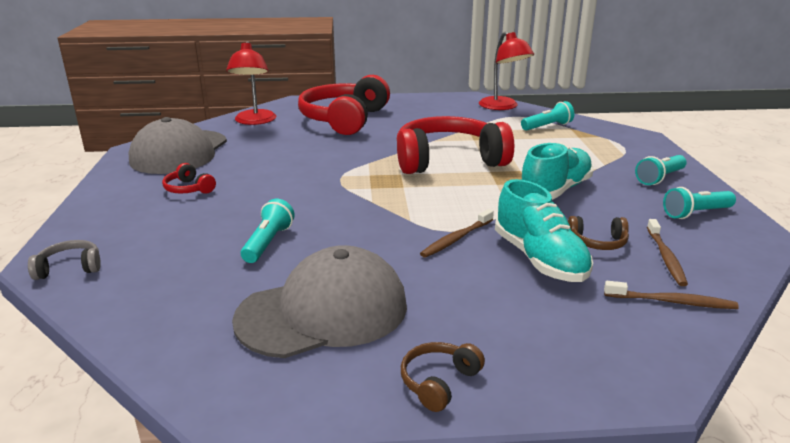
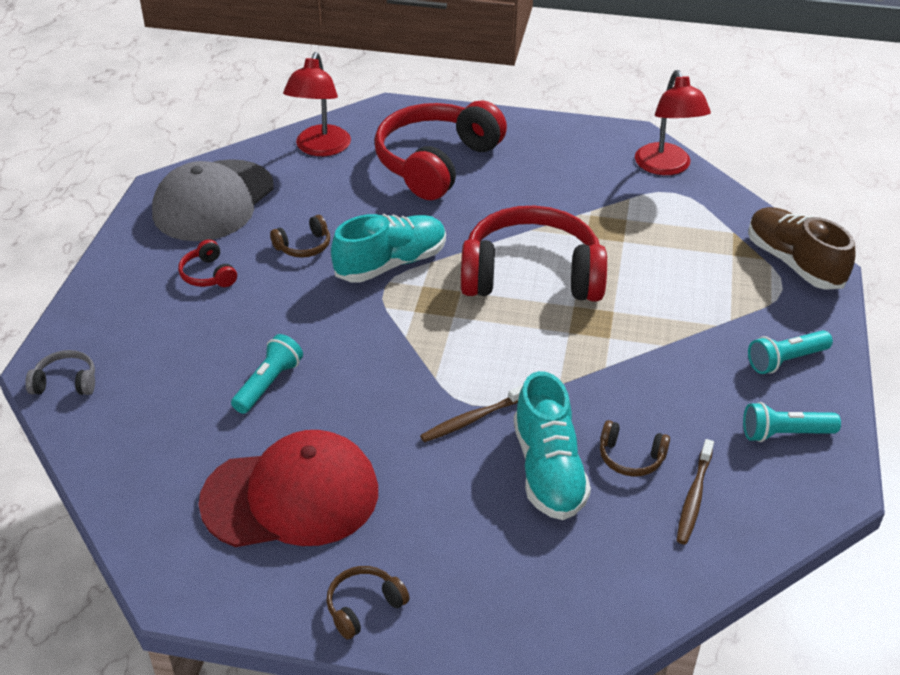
camera: 15 degrees right, 15 degrees up
(264, 166) = (304, 246): none -> brown headphones
(323, 312) = (291, 496): grey cap -> red cap
(547, 126) = (703, 224): turquoise flashlight -> none
(555, 190) = (635, 358): turquoise shoe -> turquoise shoe (391, 264)
(621, 136) = (793, 263): none -> brown shoe
(672, 302) = (654, 562): brown toothbrush -> none

